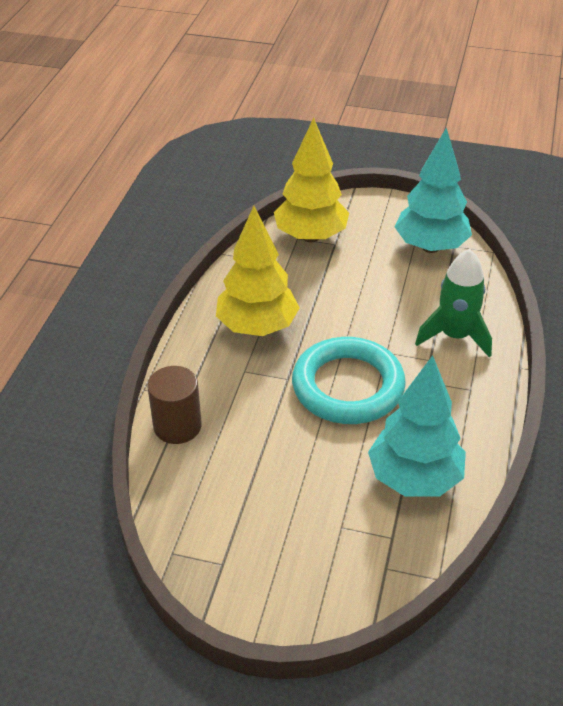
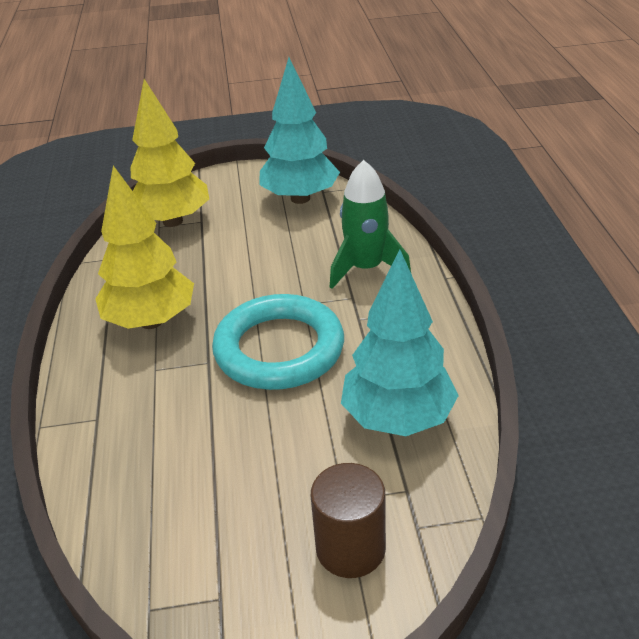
camera: 20 degrees left, 5 degrees down
(177, 426) = (97, 454): brown cylinder -> brown cylinder (350, 548)

